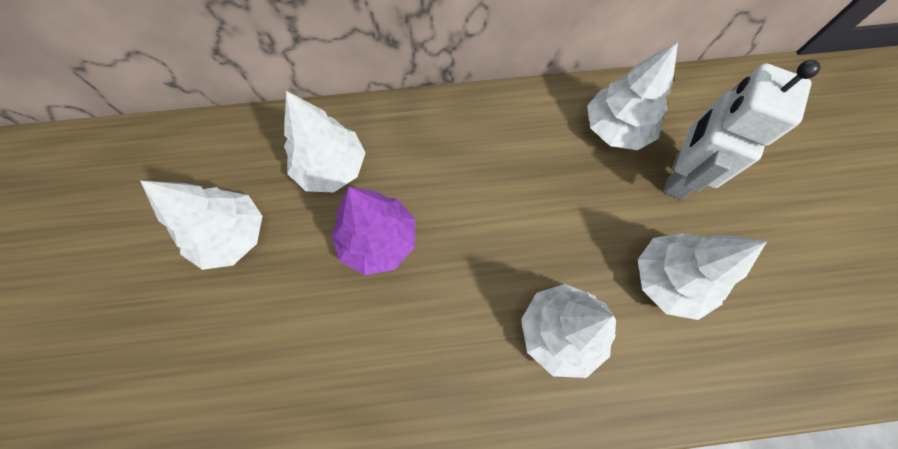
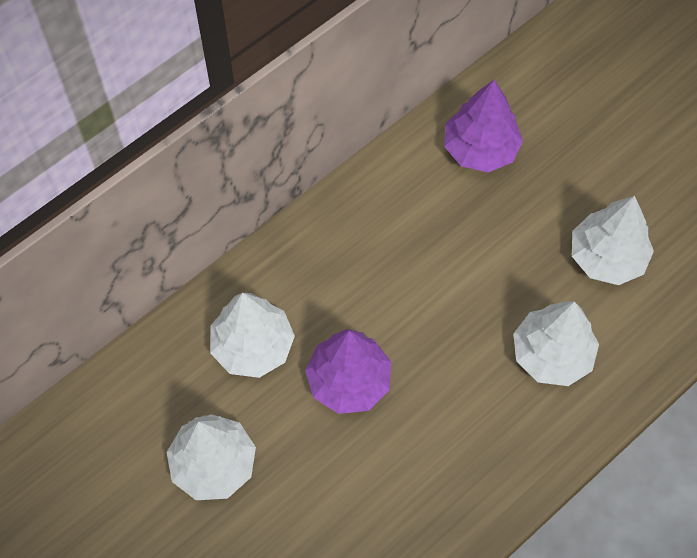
camera: 35 degrees left, 5 degrees down
(616, 129) = (480, 149): white tree -> purple tree
(677, 176) = (559, 162): white robot -> none

